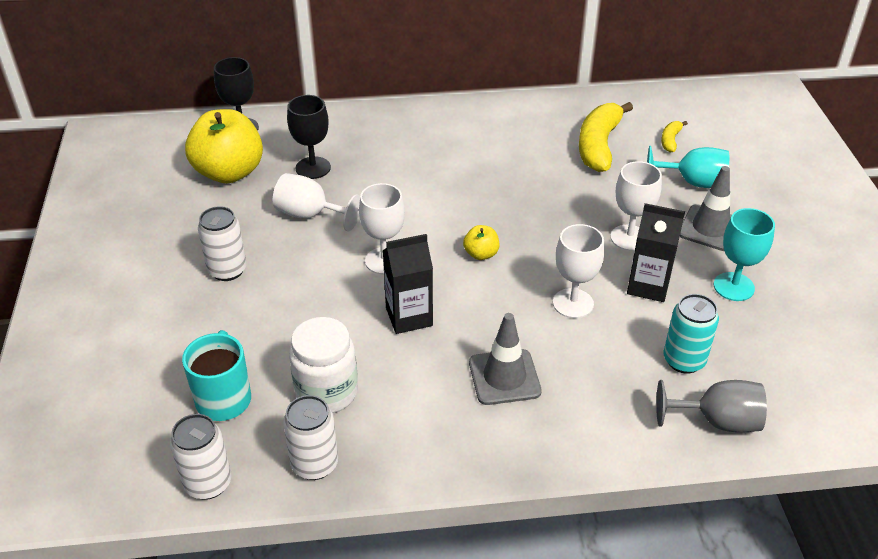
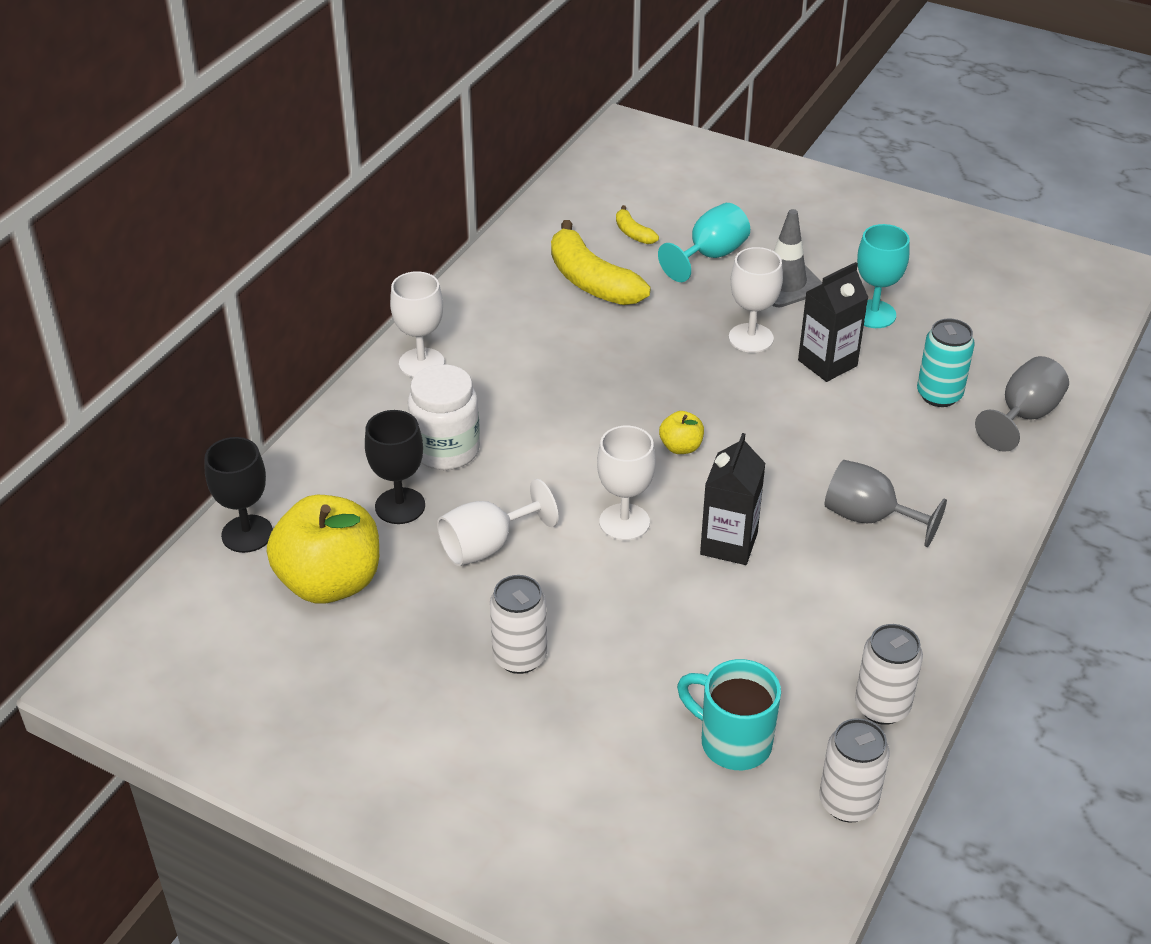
camera: 55 degrees left, 0 degrees up
(327, 392) = (788, 655): white jar -> white jar (446, 450)
(504, 377) = (869, 518): grey traffic cone -> grey goblet
(573, 303) = (808, 422): white goblet -> white goblet (421, 363)

